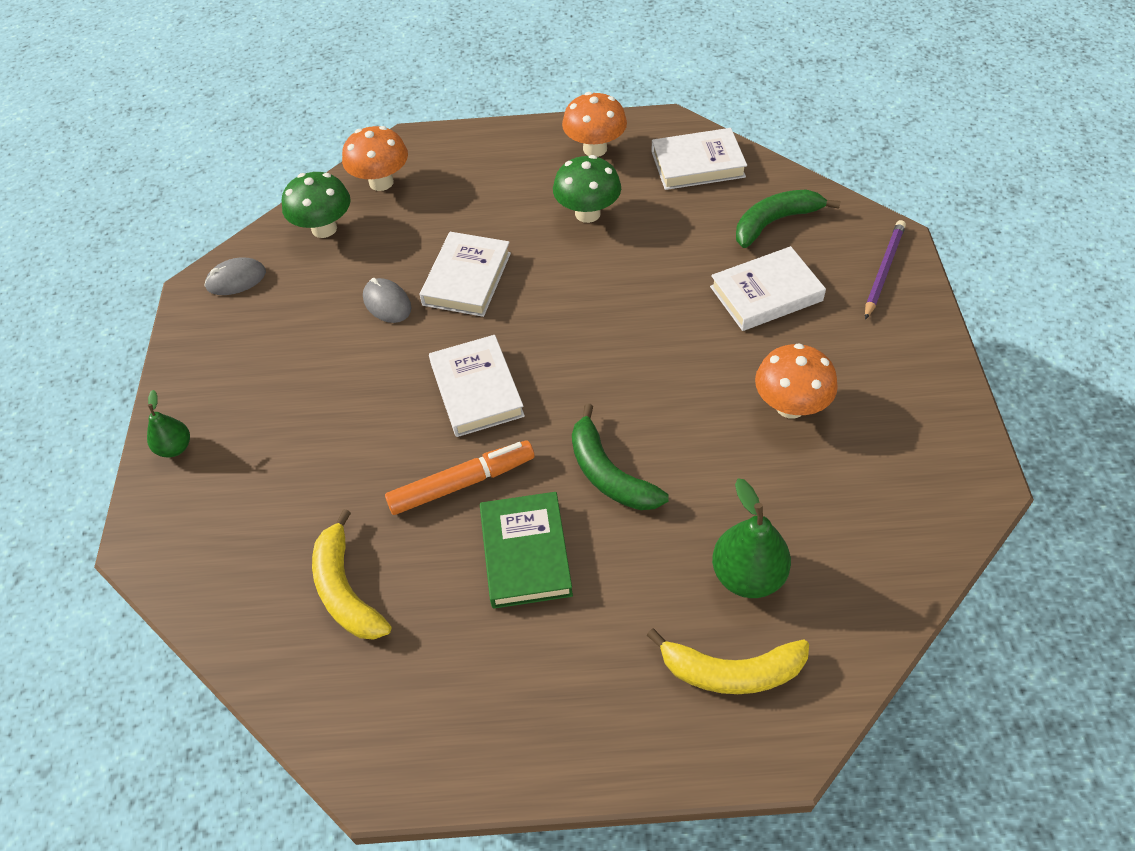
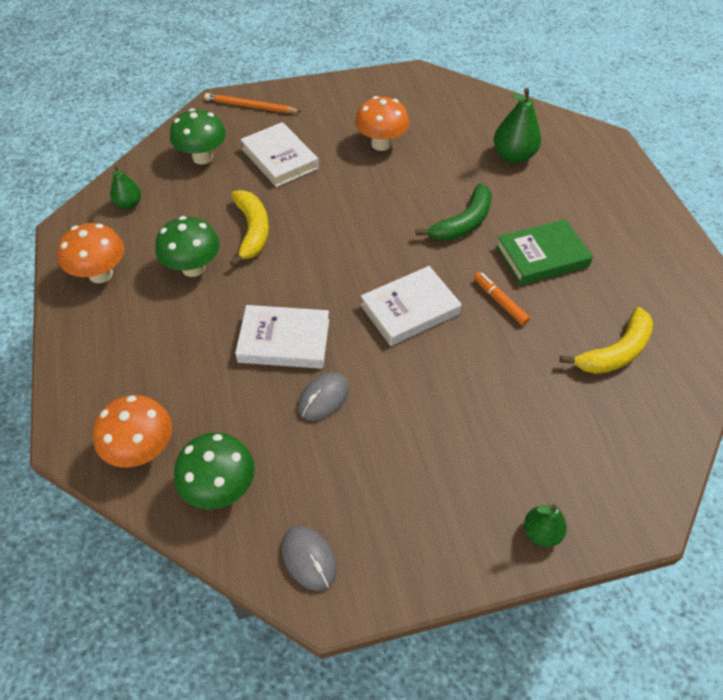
camera: 105 degrees left, 0 degrees up
(462, 483) = (500, 302): orange marker -> orange marker, size x0.62
(697, 164) = (129, 204): white book -> green pear
(731, 671) = (576, 159): yellow banana -> yellow banana (252, 231)
(775, 222) = (202, 157): green banana -> green mushroom
(883, 270) = (250, 107): purple pencil -> orange pencil

